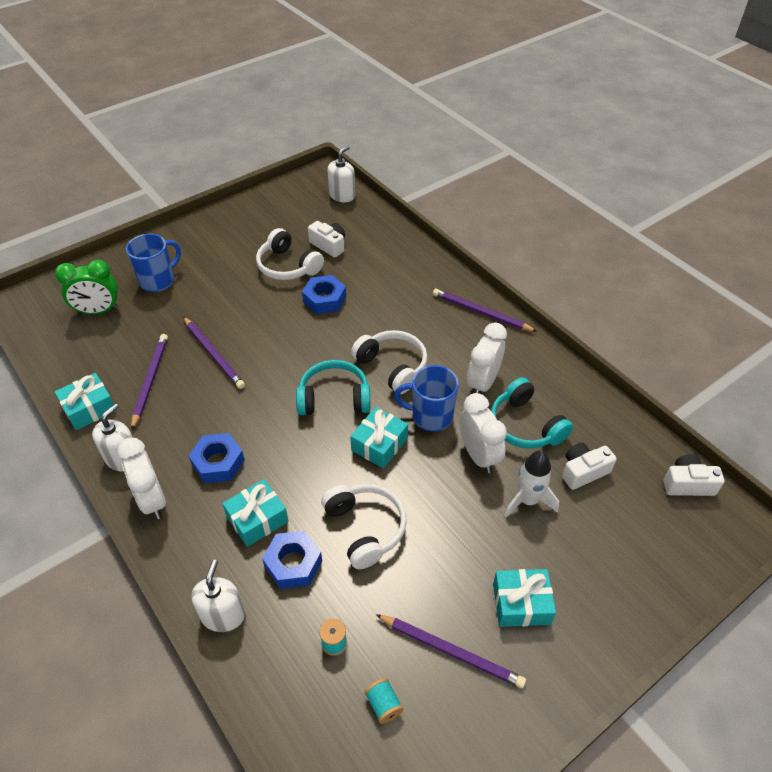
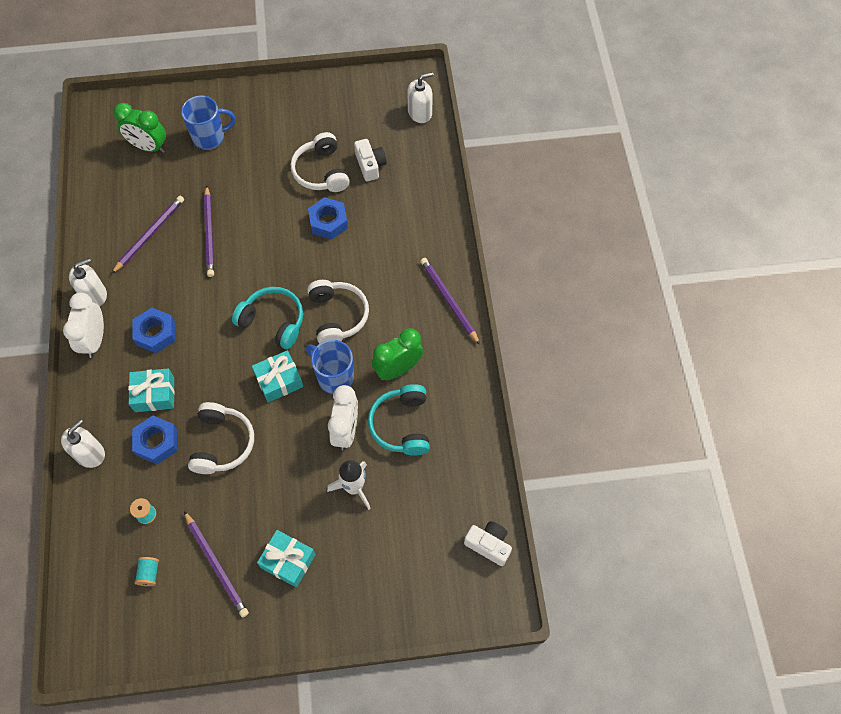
camera: 30 degrees right, 15 degrees up
(89, 408) = (94, 238): turquoise gift -> none
(482, 383) = (398, 369): white clock -> green clock
(583, 471) = (415, 488): white camera -> none

